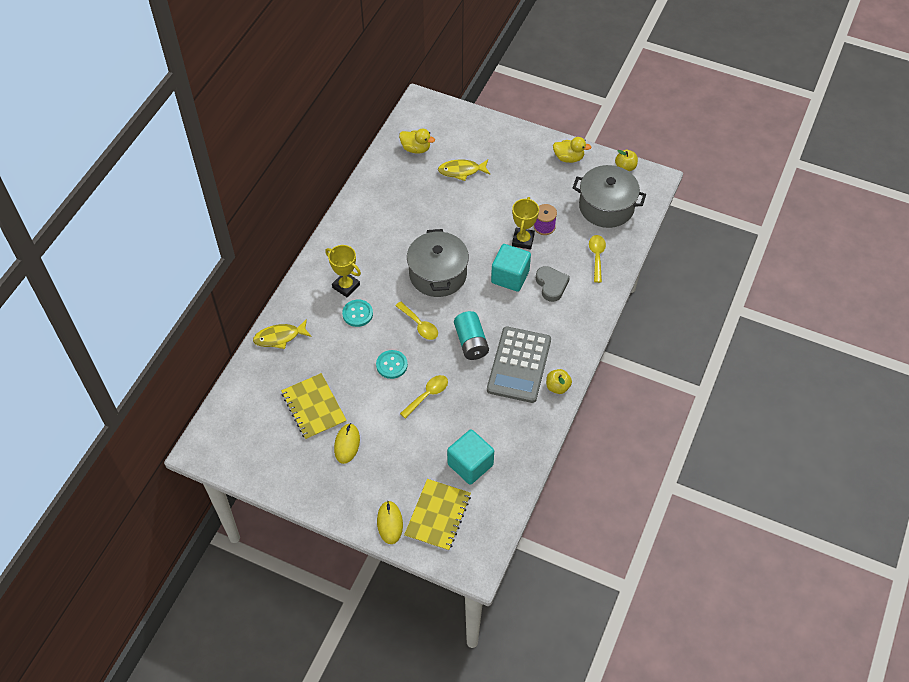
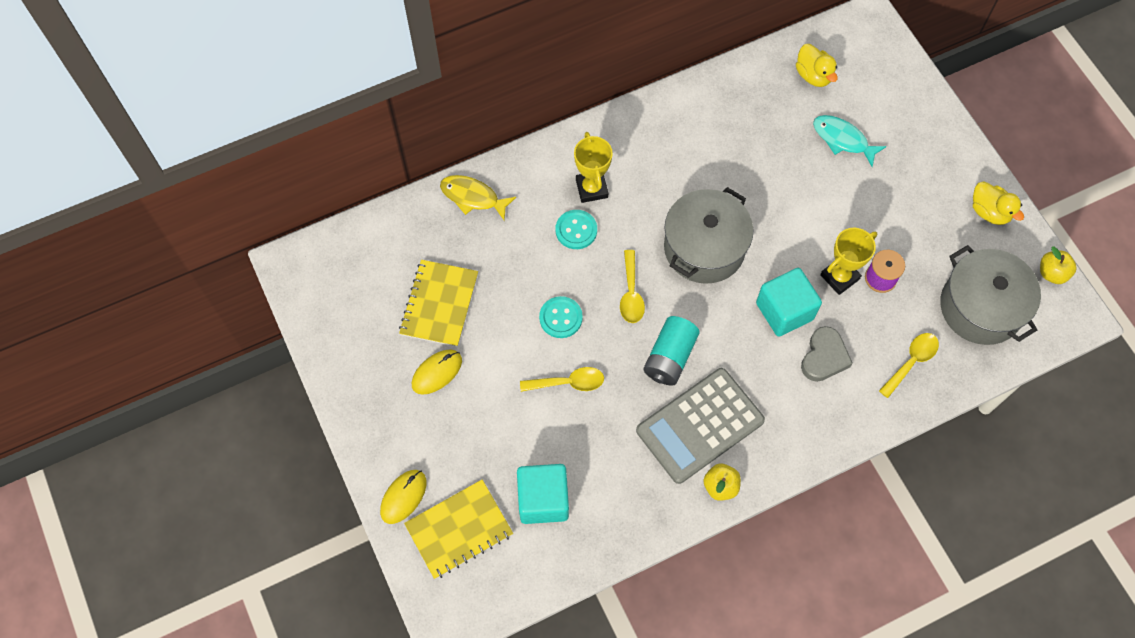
camera: 40 degrees right, 10 degrees up
(461, 171) = (842, 139): yellow fish -> turquoise fish

